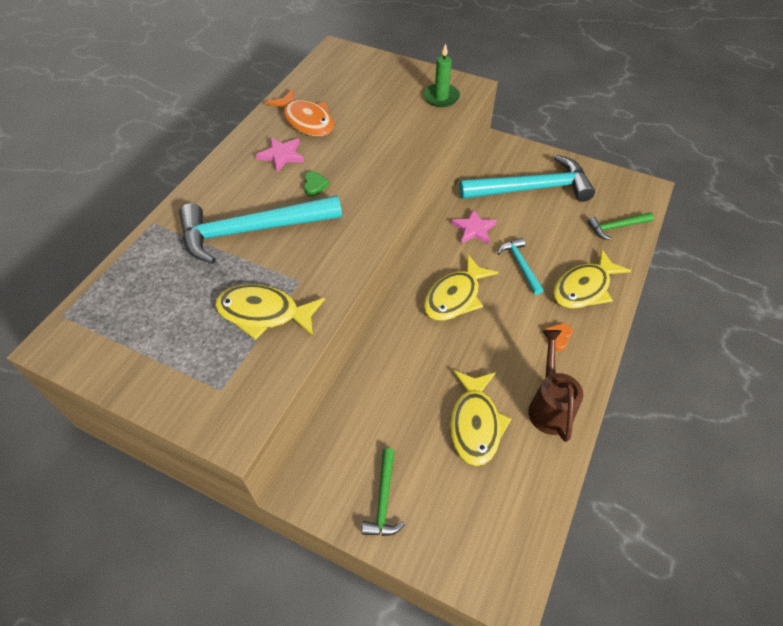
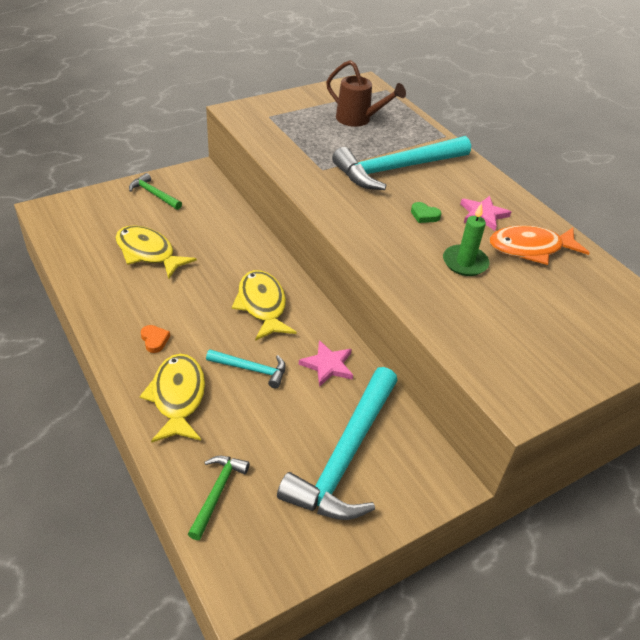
camera: 120 degrees right, 10 degrees down
(252, 230) = (396, 169): turquoise hammer -> turquoise hammer turned 135 degrees counterclockwise
(264, 313) = (309, 147): yellow fish -> none
(441, 97) = (510, 366): green candle -> green candle (465, 262)
(549, 405) = (112, 296): brown watering can -> brown watering can (359, 120)

